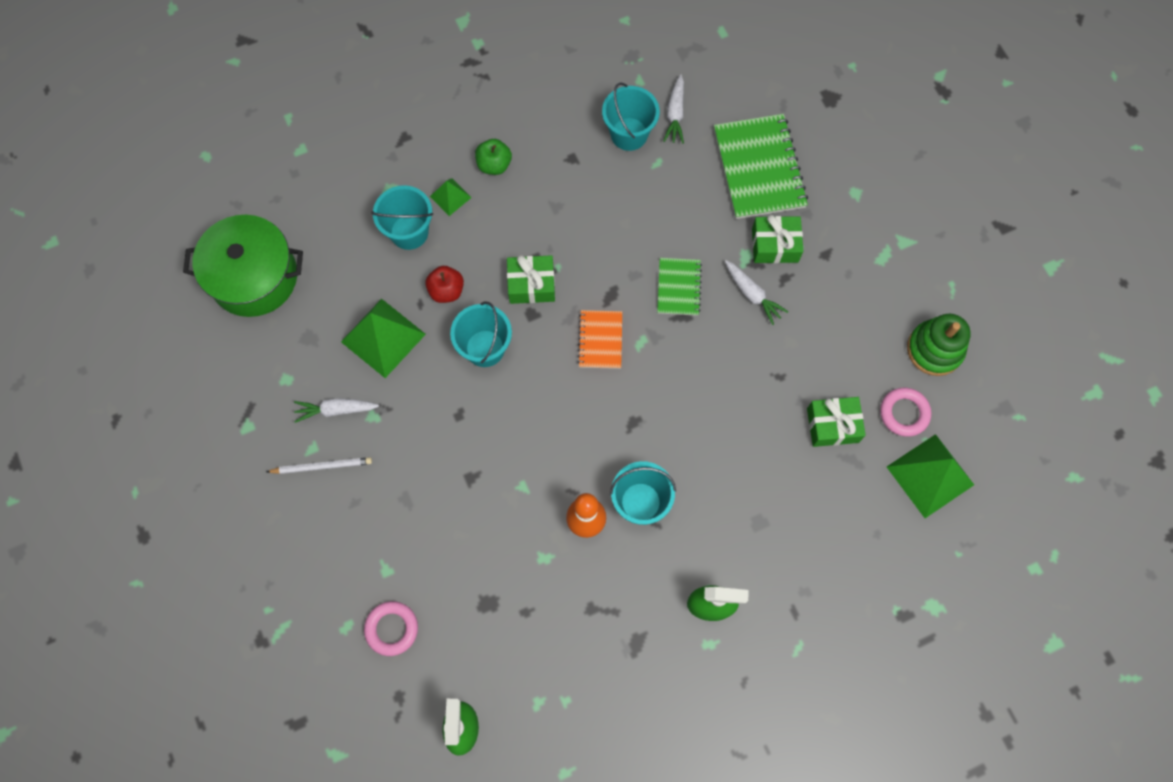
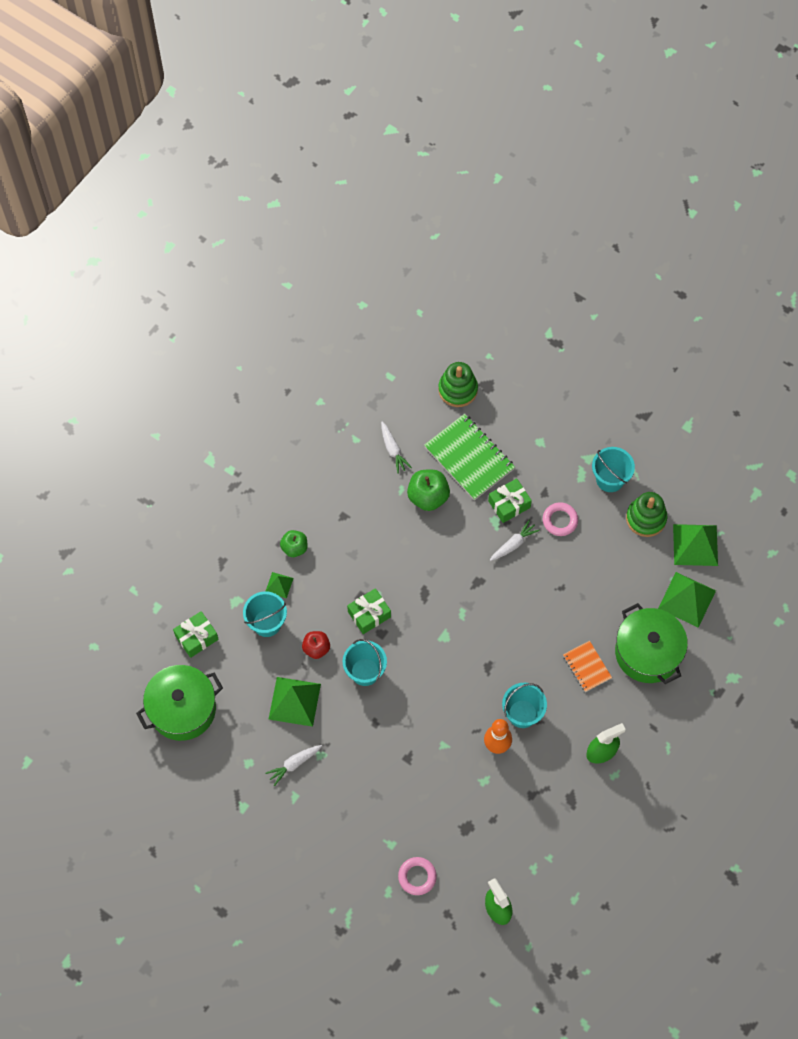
camera: 30 degrees left, 5 degrees down
(322, 466) = (308, 804): white pencil -> none
(600, 340) = (435, 626): orange notebook -> orange notebook (587, 667)
(629, 134) = (371, 479): turquoise bucket -> turquoise bucket (610, 479)
(678, 287) = (464, 565): green notebook -> none
(683, 187) = (428, 496): none -> green apple
(752, 294) = (513, 544): white carrot -> white carrot turned 60 degrees counterclockwise
(792, 85) = (458, 389): none -> green stacking toy
(832, 425) = (611, 600): green gift -> green gift (196, 637)
(842, 514) = (648, 652): none -> green pot
(904, 413) = (650, 569): pink ring -> pink ring (560, 520)
(979, 414) = (695, 545): none -> green pyramid

